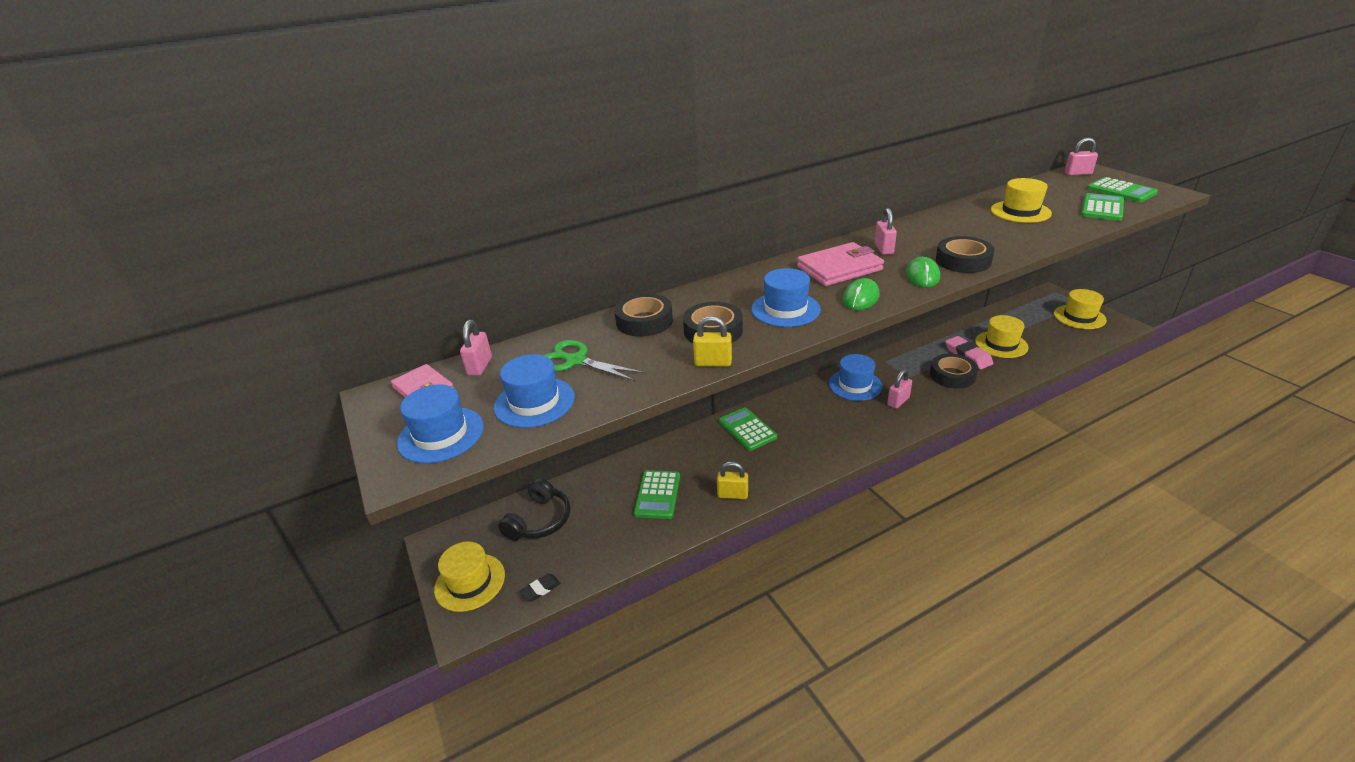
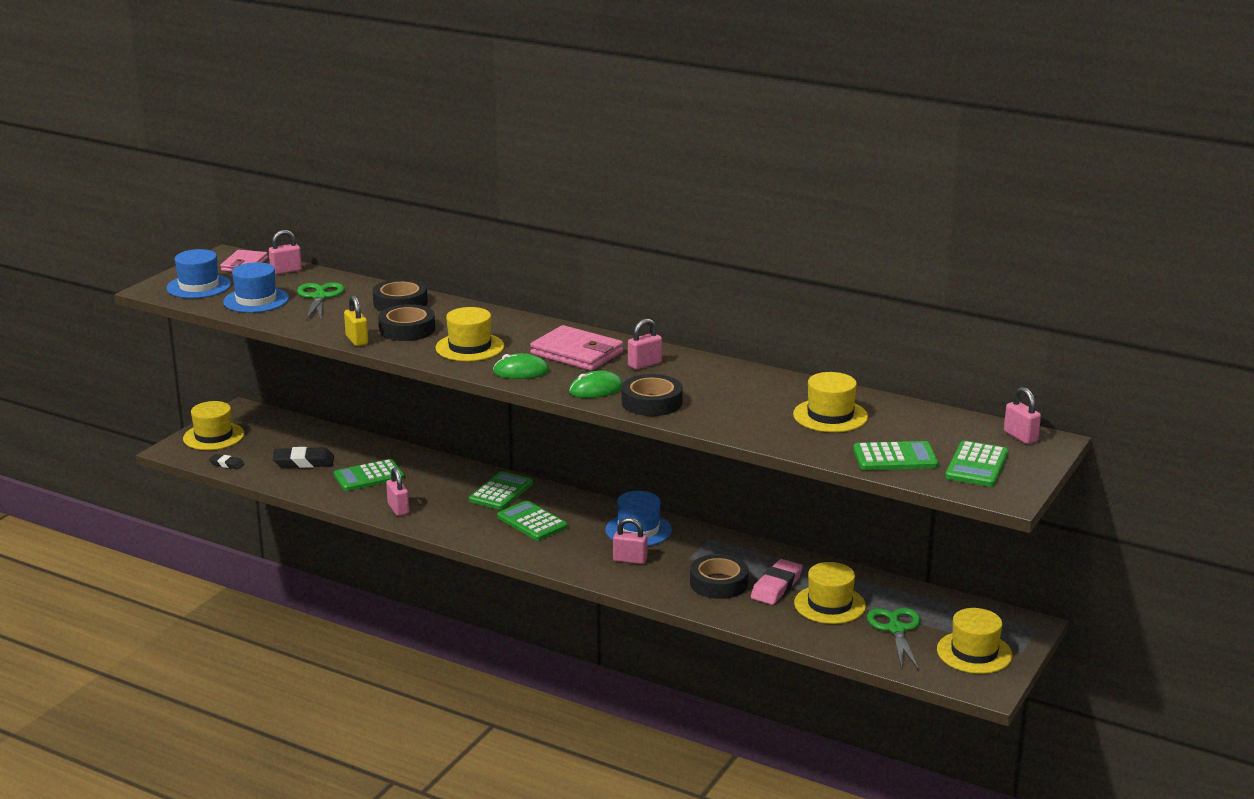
camera: 55 degrees right, 10 degrees down
(539, 520) = (297, 439): black headphones -> none
(591, 529) = (303, 462): none -> black eraser
(732, 494) = (398, 509): yellow padlock -> pink padlock
(785, 309) = (470, 347): blue hat -> yellow hat
(809, 429) = (532, 522): none -> green calculator
(1042, 332) = (896, 629): none -> green scissors

